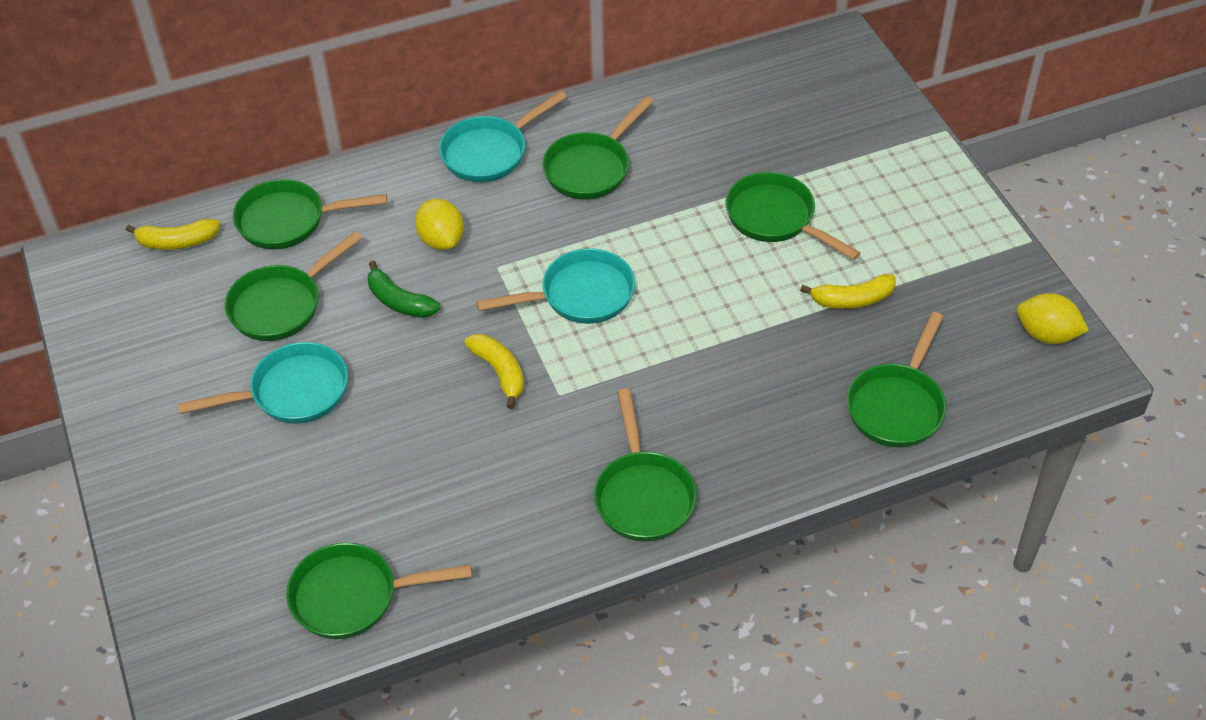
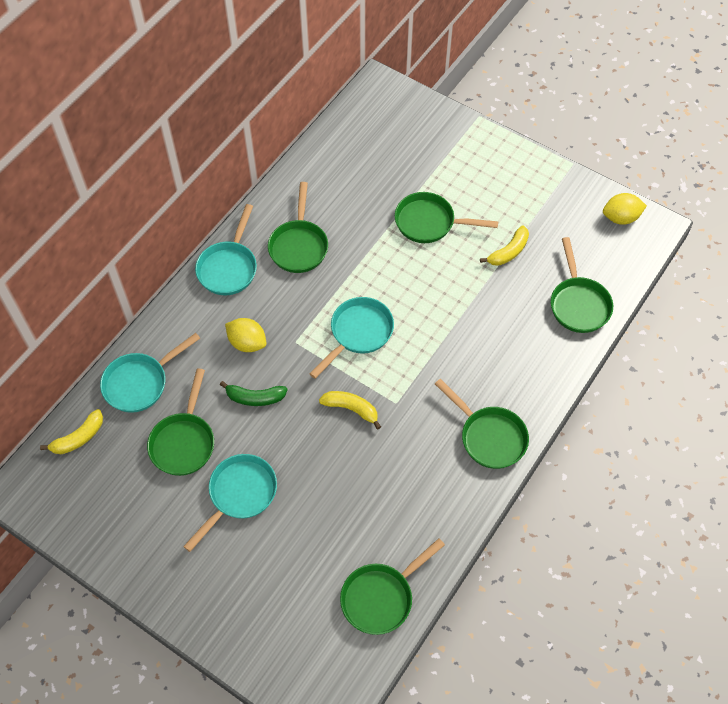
camera: 35 degrees left, 10 degrees up
(289, 221) = (140, 383): green pan -> turquoise pan

